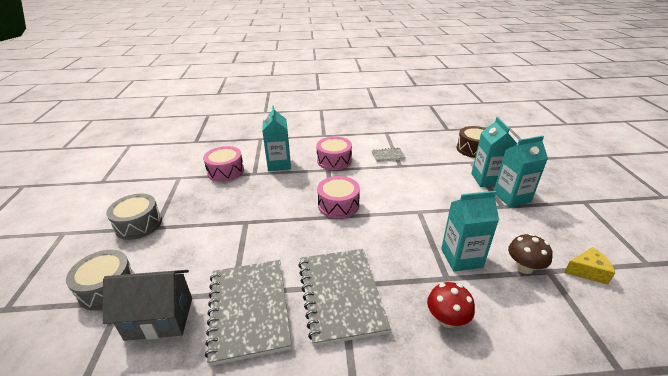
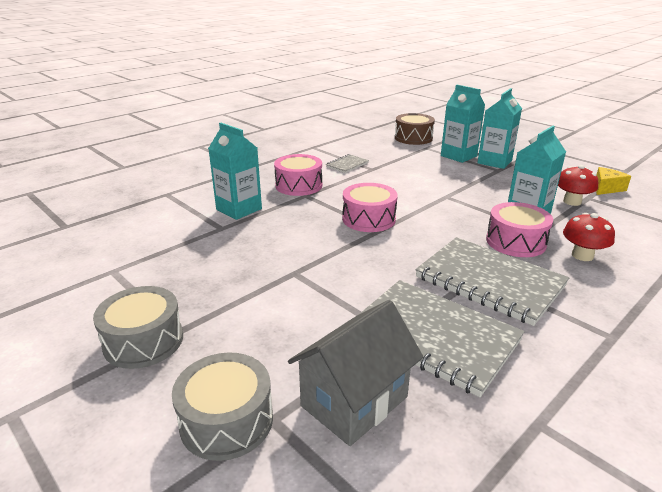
camera: 40 degrees left, 5 degrees down
(225, 171) = (177, 239): pink drum -> pink drum (515, 242)
(524, 267) = (572, 202): brown mushroom -> red mushroom

